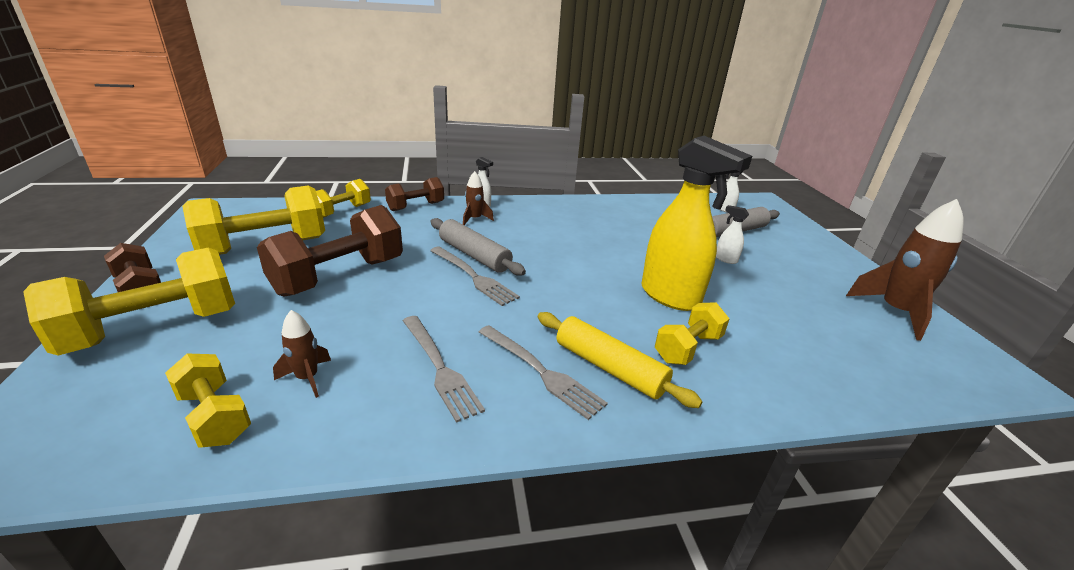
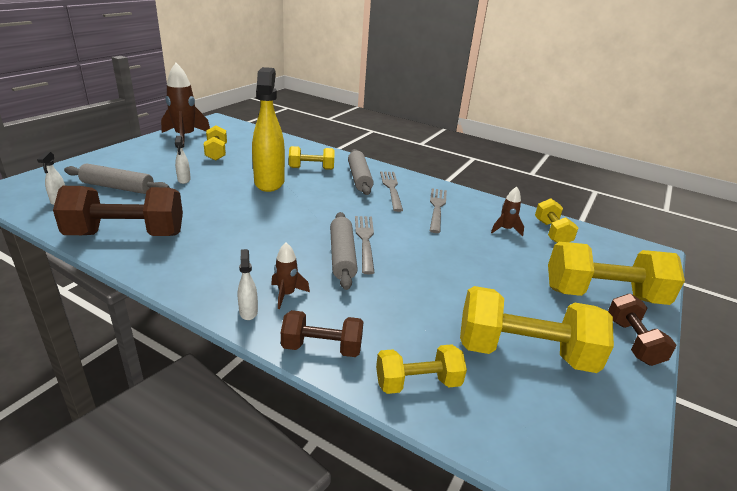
camera: 140 degrees left, 0 degrees up
(339, 276) = (464, 284): brown dumbbell -> brown dumbbell (126, 235)
(609, 367) = (359, 178): yellow rolling pin -> grey rolling pin
(809, 308) = (216, 153): none -> yellow dumbbell

